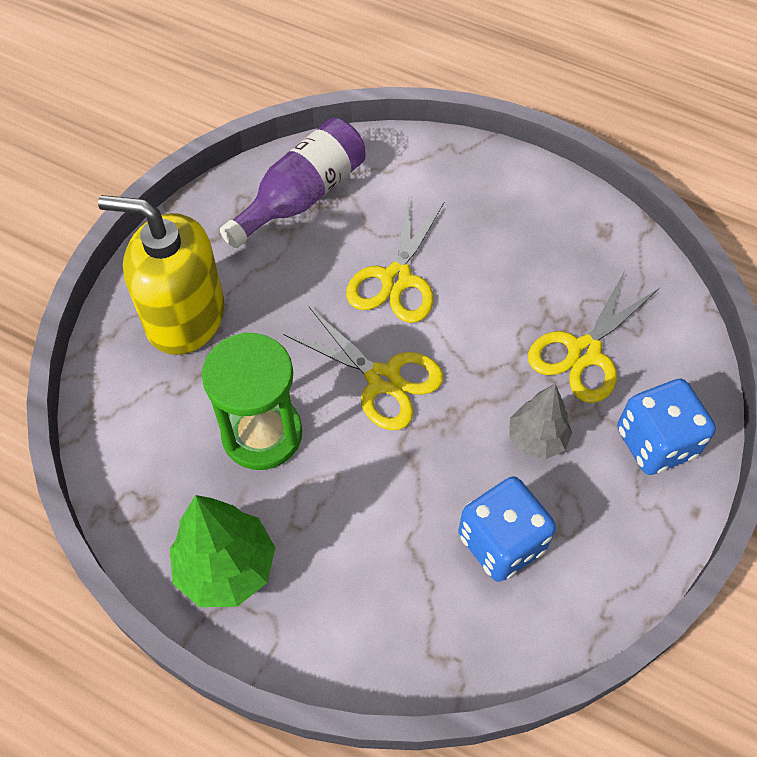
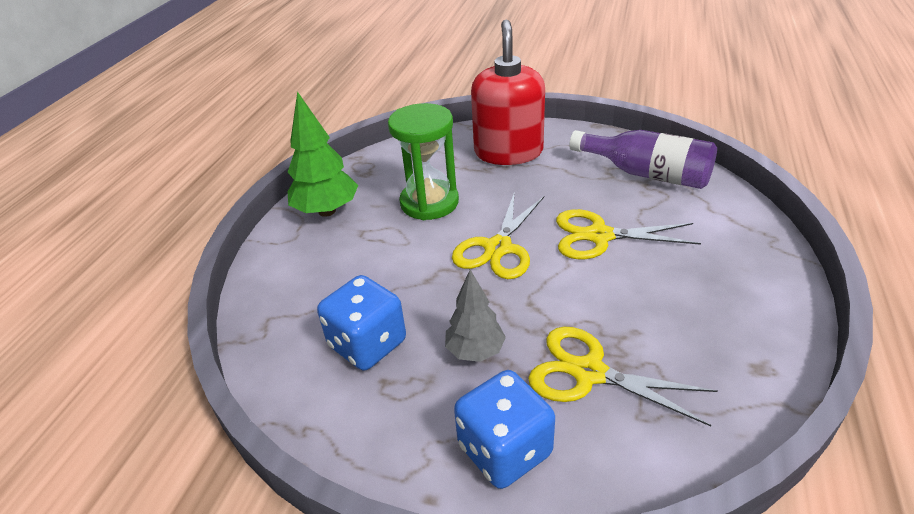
camera: 80 degrees right, 20 degrees down
(185, 317) = (508, 152): yellow soap dispenser -> red soap dispenser

